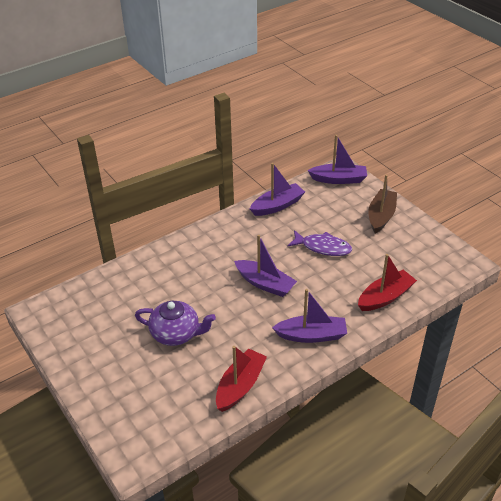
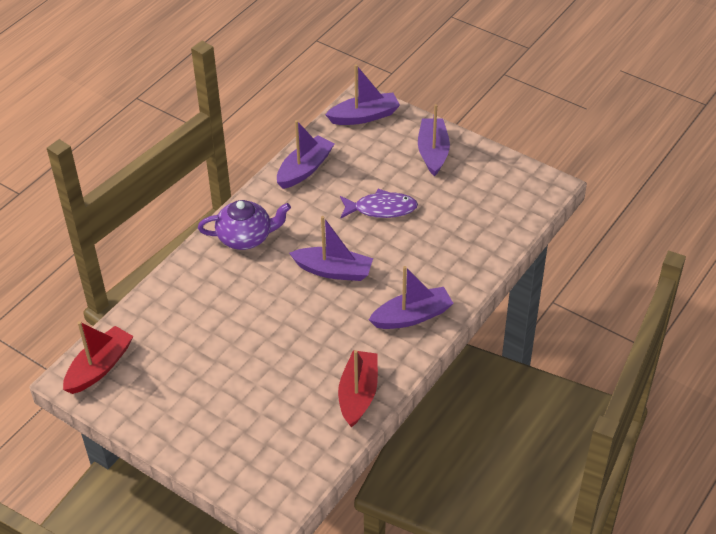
camera: 20 degrees left, 5 degrees up
(176, 334) = (258, 357): purple teapot -> purple teapot (246, 237)
(381, 216) = (433, 152): brown boat -> purple boat
(385, 297) = (475, 250): red boat -> red boat (99, 367)

